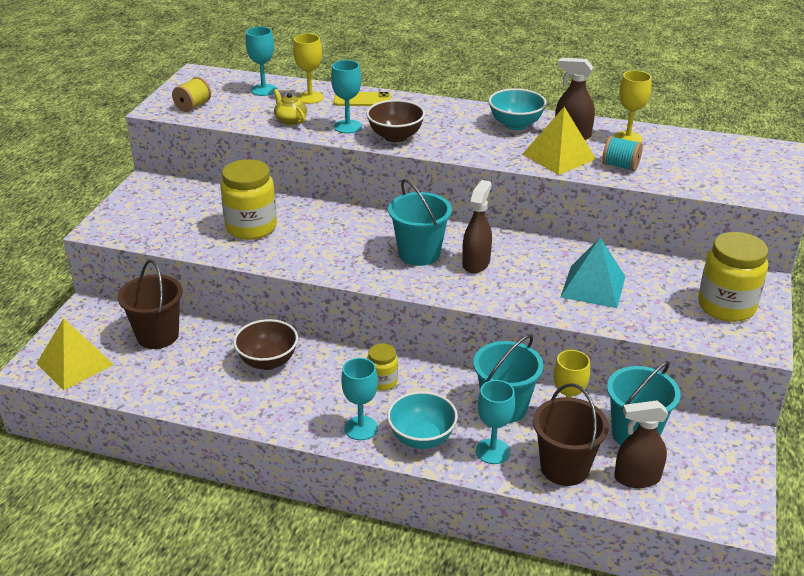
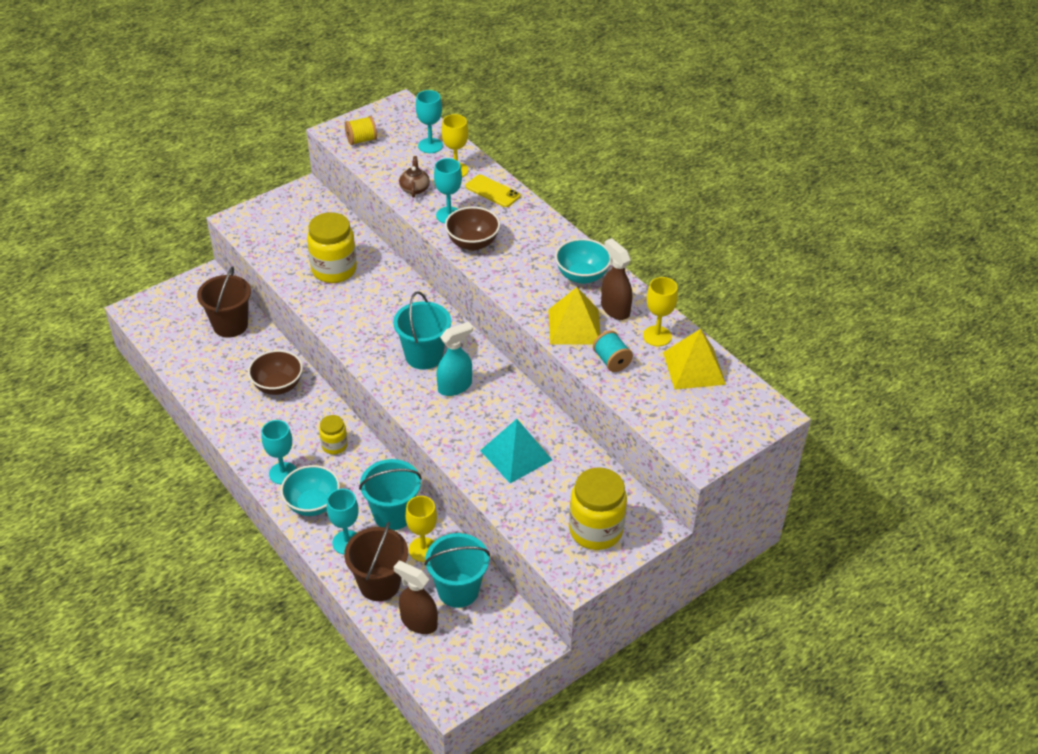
camera: 35 degrees right, 10 degrees up
(75, 364) = (162, 320): yellow pyramid -> yellow pyramid (694, 368)
(290, 120) = (414, 188): yellow teapot -> brown teapot
(476, 263) = (455, 386): brown spray bottle -> turquoise spray bottle

